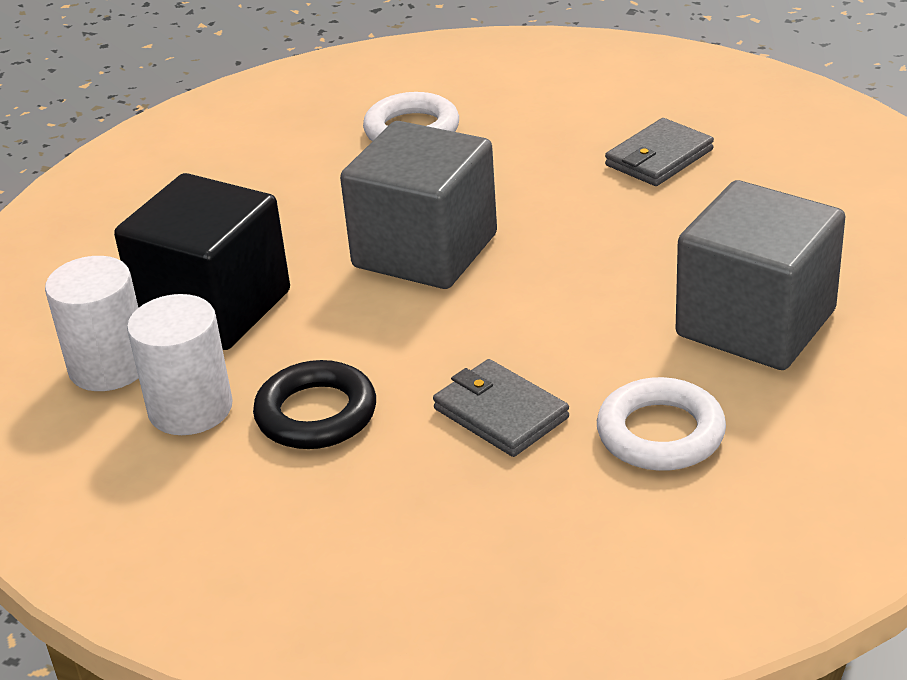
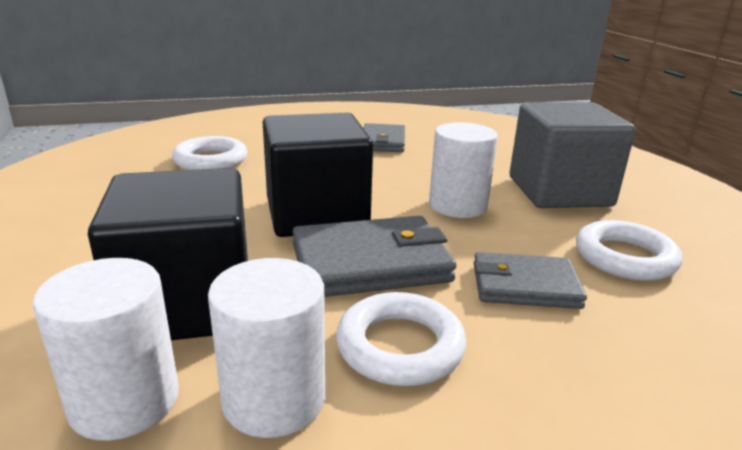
camera: 45 degrees left, 10 degrees down
(316, 414) = (400, 346): black ring -> white ring
(398, 329) = (371, 263): none -> grey wallet
(425, 251) = (316, 214): grey cube -> black cube
(590, 295) = (457, 205): none -> white cylinder

